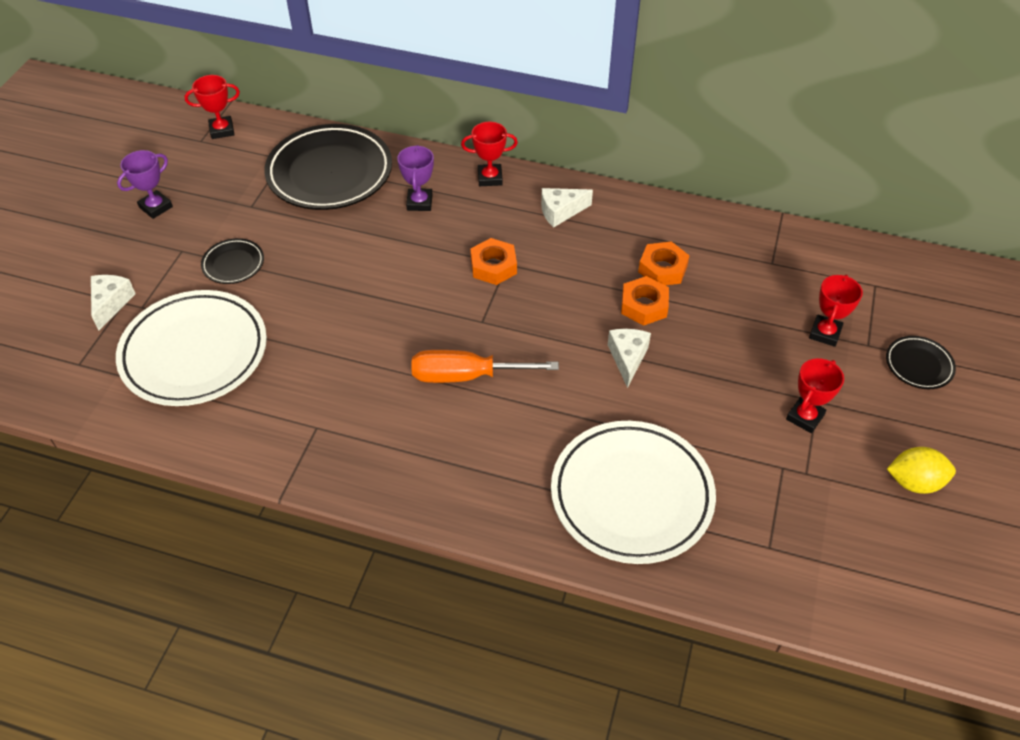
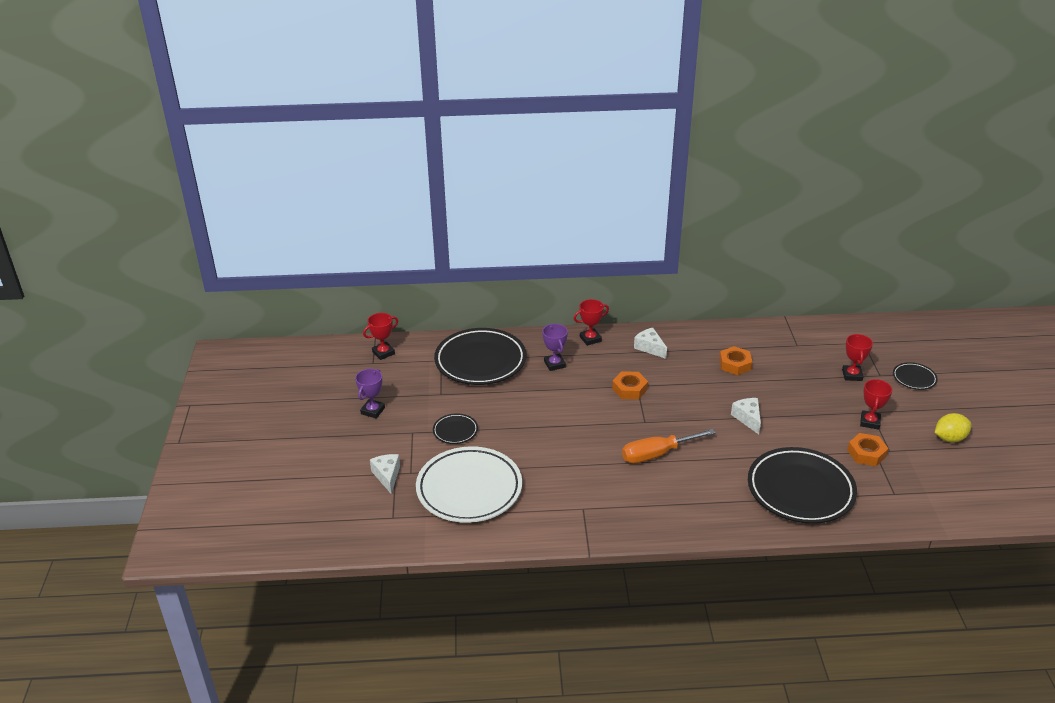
camera: 20 degrees left, 15 degrees down
(560, 212) = (650, 348): white cheese -> white cheese turned 90 degrees clockwise
(631, 495) = (800, 490): white plate -> black plate
(644, 305) = (737, 387): orange nut -> orange nut (866, 453)

